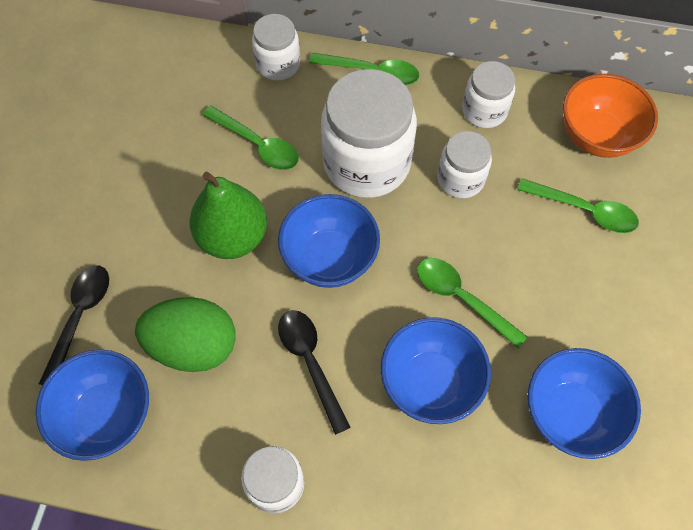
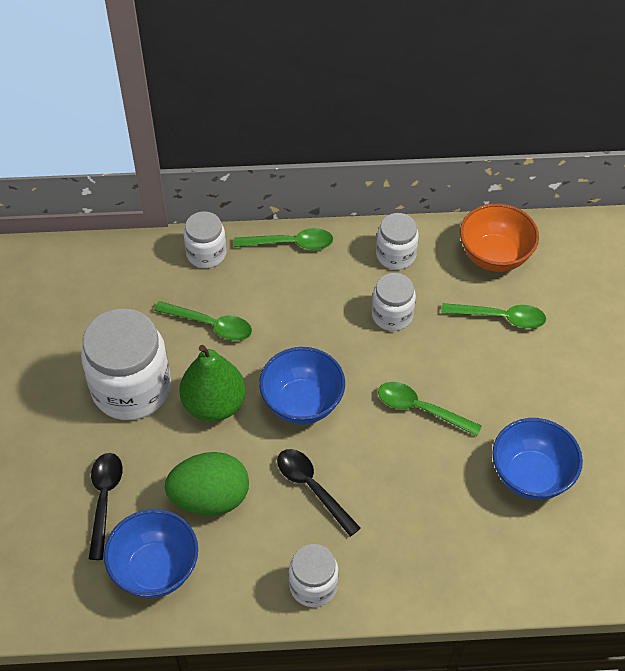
camera: 15 degrees left, 10 degrees down
(366, 163) = (309, 319): white jar -> white jar (131, 388)
(430, 382) = (414, 479): blue bowl -> none

